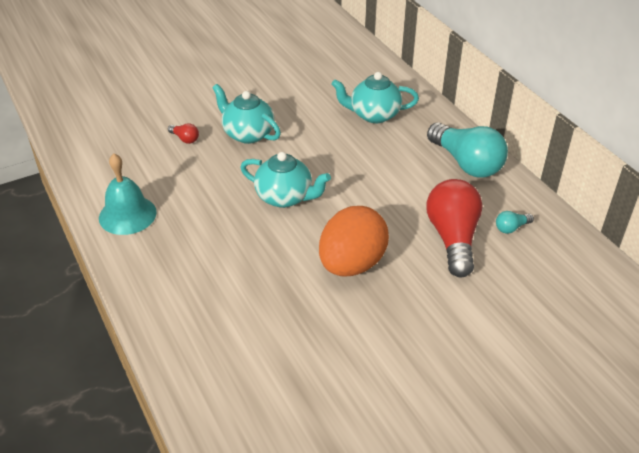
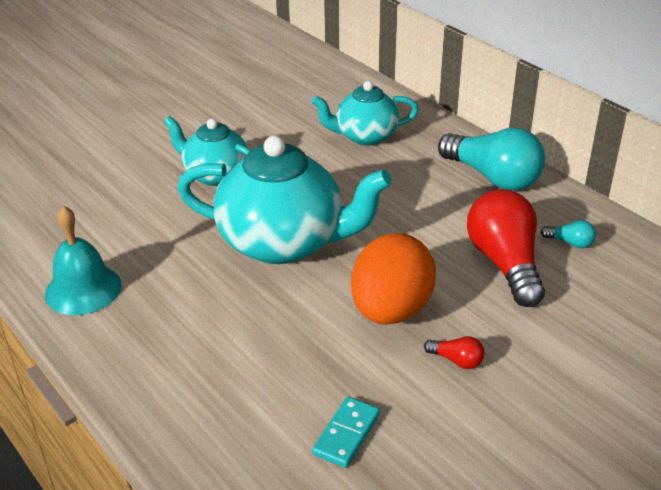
camera: 10 degrees left, 5 degrees down
(185, 139) = (136, 190): red light bulb -> red light bulb (456, 360)
(285, 197) = (283, 242): turquoise teapot -> turquoise teapot, size x1.71
(290, 356) = (346, 434): none -> turquoise domino
(511, 228) = (570, 243): turquoise light bulb -> turquoise light bulb turned 120 degrees counterclockwise

